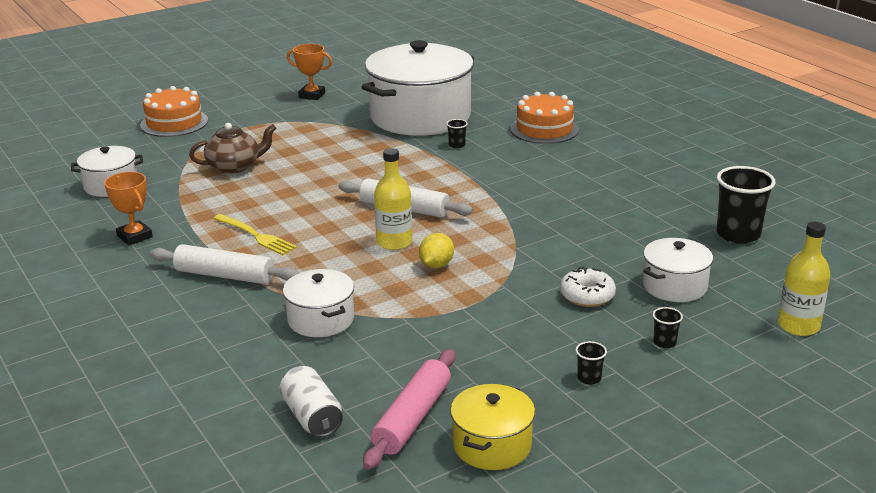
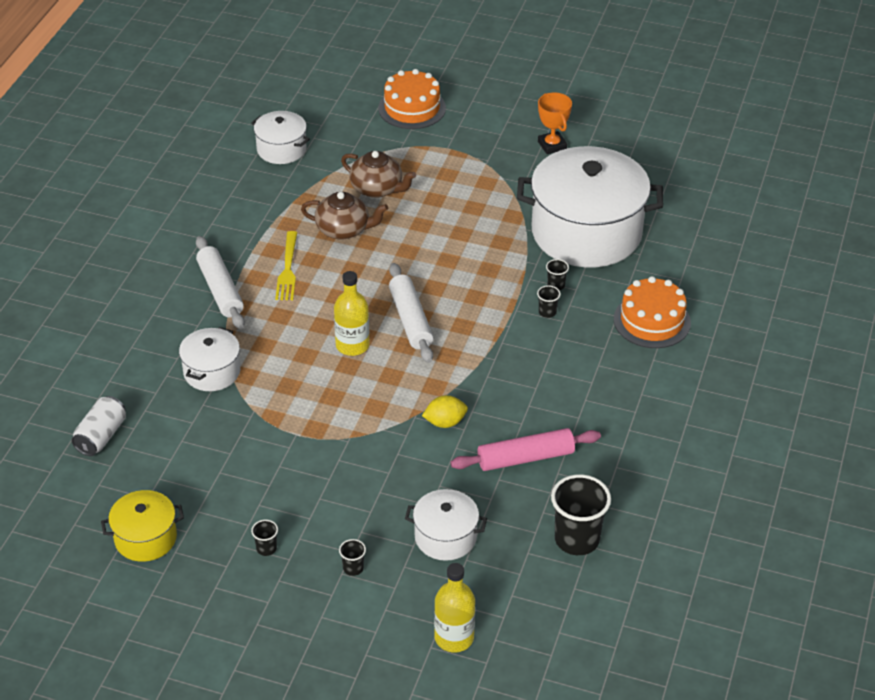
camera: 50 degrees right, 15 degrees up
(134, 236) = (226, 212): orange trophy -> none
(254, 196) = (344, 230): none -> brown teapot
(412, 418) = (141, 484): pink rolling pin -> pink rolling pin (525, 458)
(436, 265) = (342, 387): yellow lemon -> yellow lemon (445, 422)
(479, 158) = (547, 312): none -> black cup
(587, 295) = (380, 493): white donut -> none

